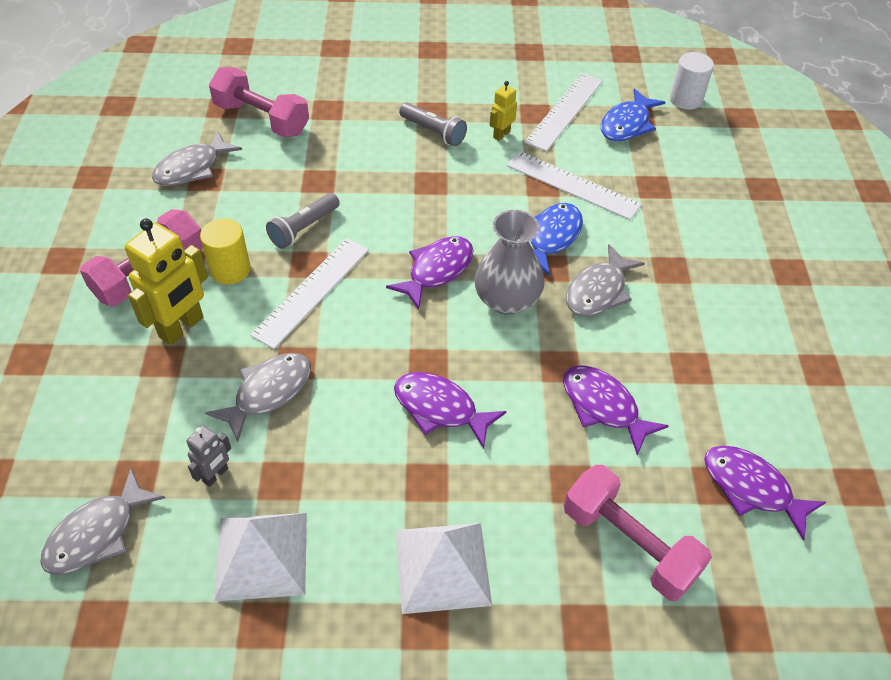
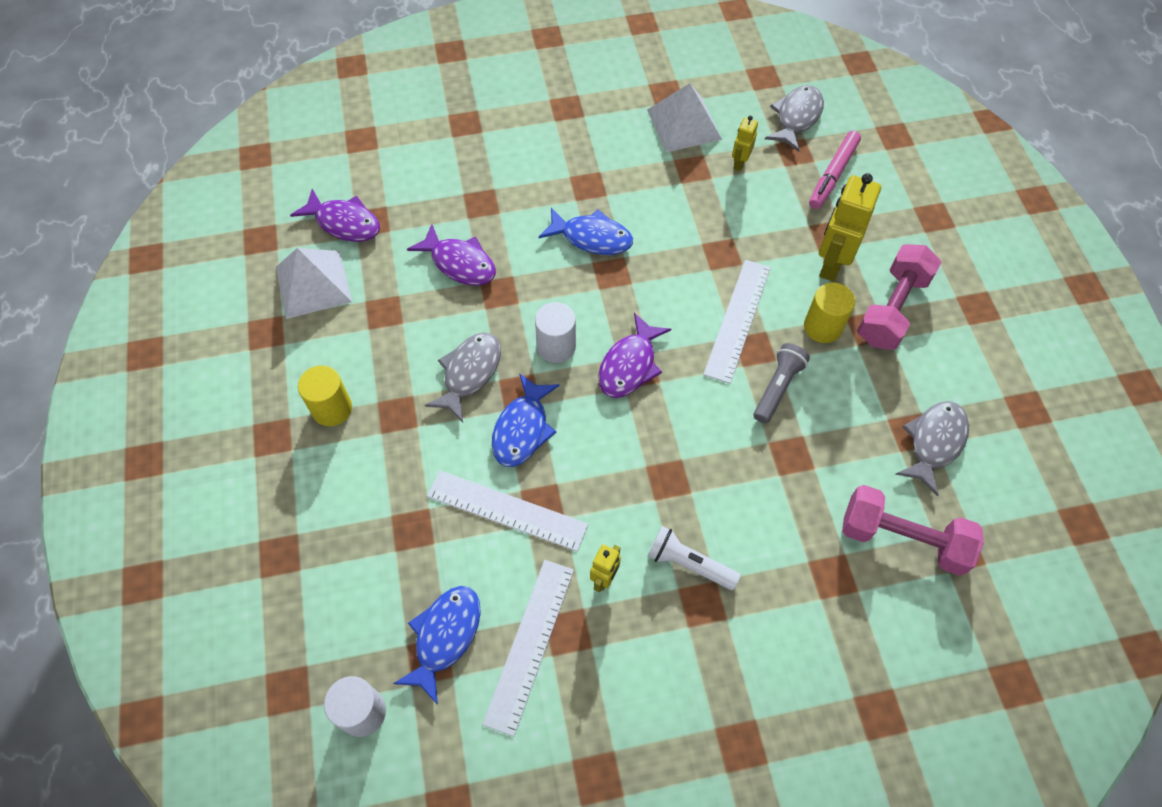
camera: 170 degrees right, 10 degrees up
(107, 434) = (833, 175): none -> pink marker
(216, 475) = (739, 163): grey robot -> yellow robot
(268, 393) = (731, 225): grey fish -> none
(433, 132) = (689, 564): grey flashlight -> white flashlight
(440, 409) = (592, 238): purple fish -> blue fish
(442, 567) = (563, 138): white pyramid -> white pyramid (313, 284)
(506, 300) = (556, 346): grey vase -> white cylinder
(629, 544) = (437, 172): pink dumbbell -> none
(735, 284) = (332, 408): none -> yellow cylinder

